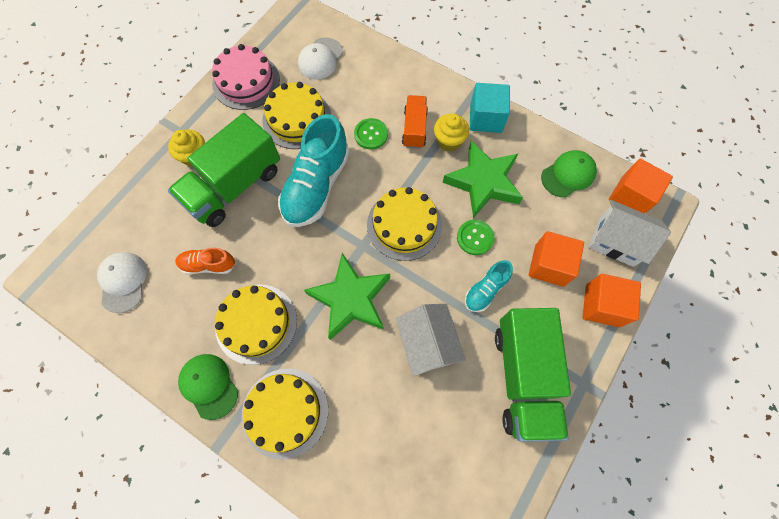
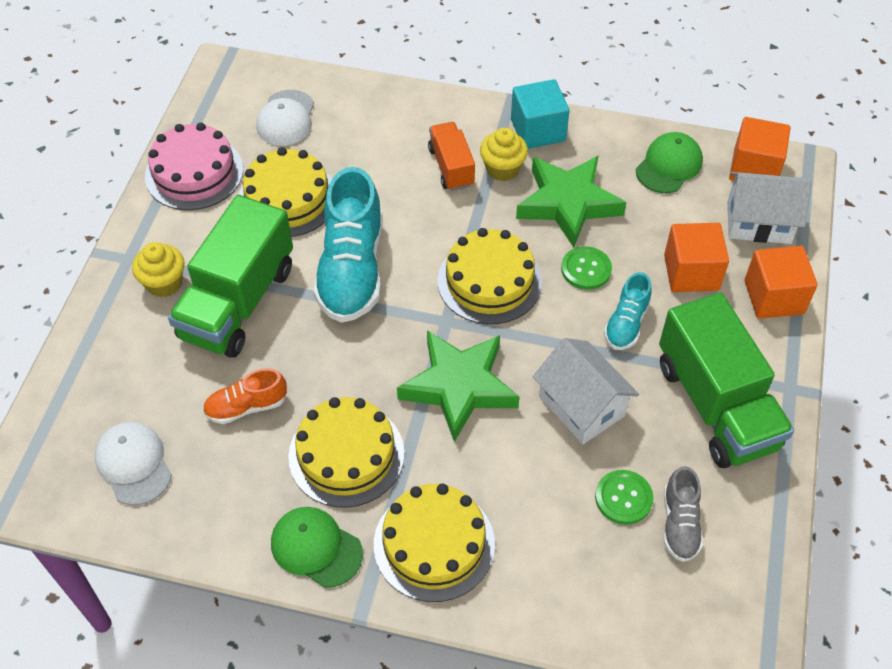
camera: 20 degrees left, 15 degrees down
(371, 134) = (397, 189): green button -> green button (623, 498)
(458, 462) = (679, 523): none -> grey shoe

